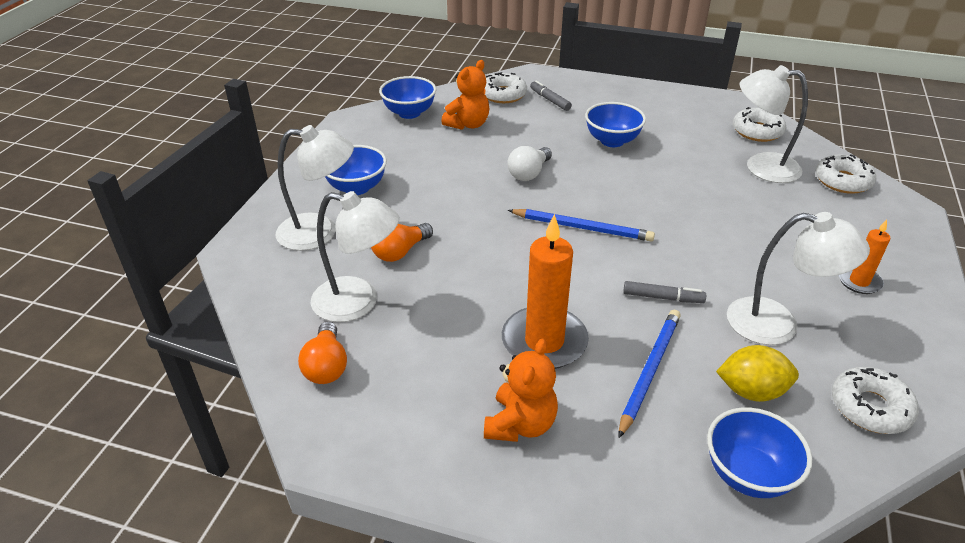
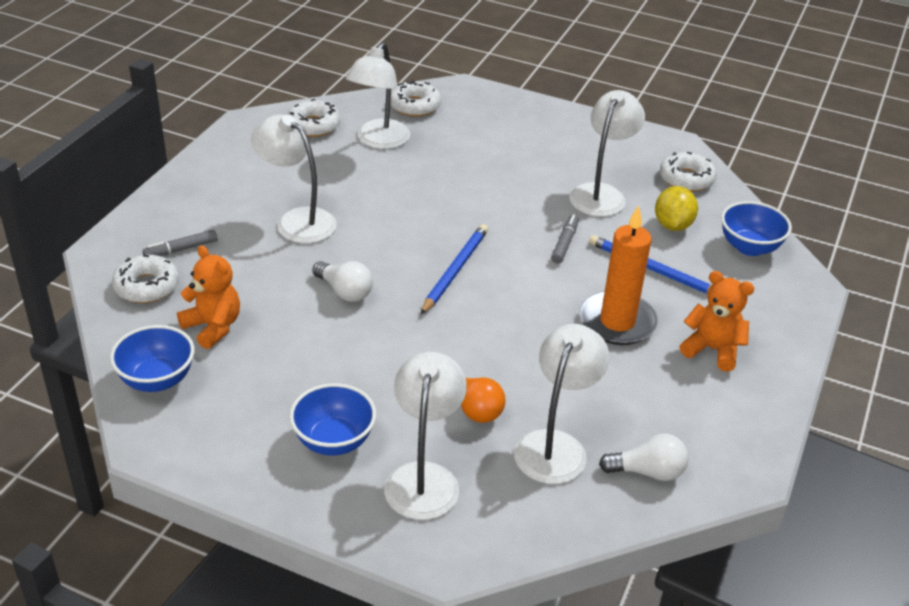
camera: 85 degrees left, 0 degrees up
(326, 366) = (648, 472): orange light bulb -> white light bulb
(612, 141) = (297, 220): blue bowl -> white lamp
(859, 281) = (554, 141): orange candle -> none

